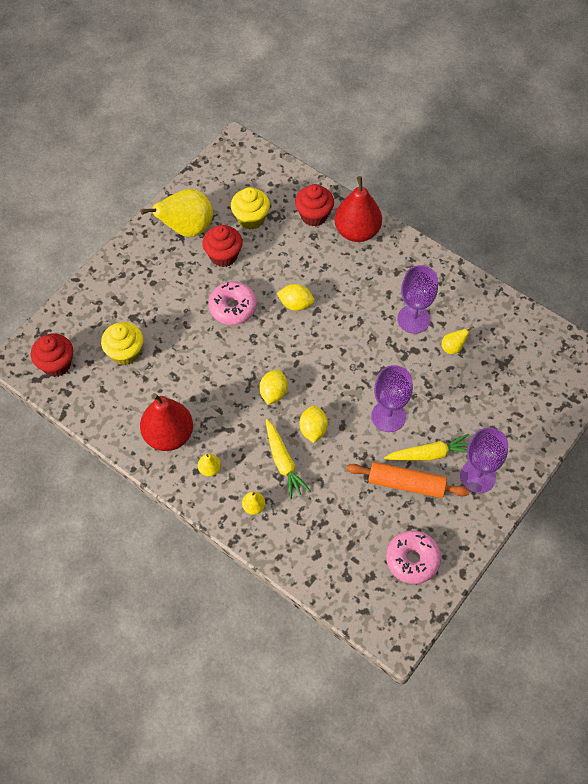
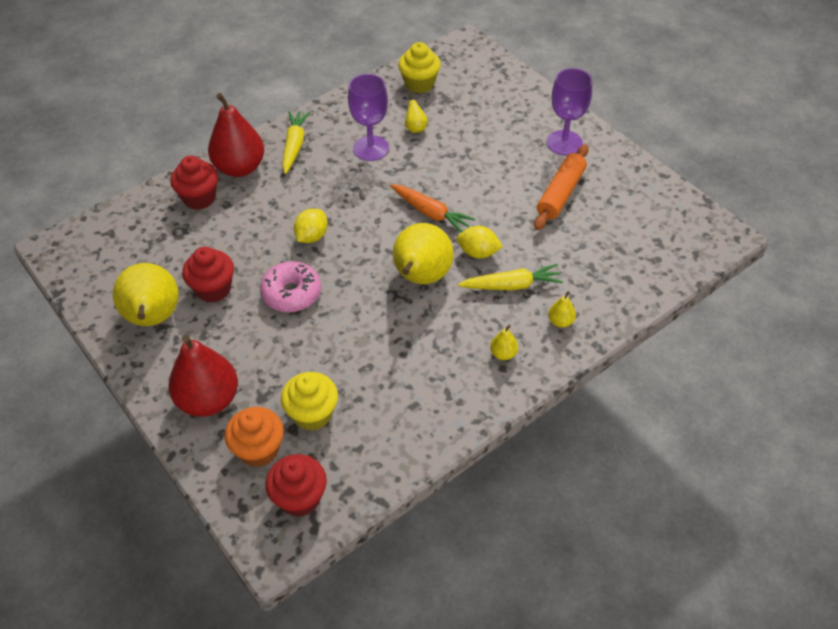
camera: 75 degrees left, 10 degrees down
(89, 329) = (259, 450): none -> orange cupcake
(168, 435) = (446, 387): red pear -> red pear (208, 400)
(251, 219) = (173, 254): yellow cupcake -> yellow cupcake (419, 84)
(273, 393) = (421, 278): yellow lemon -> yellow pear
(349, 383) = (430, 213): none -> orange carrot
(388, 416) = (479, 191): purple goblet -> none
(412, 560) = (645, 207): pink donut -> none
(429, 454) = (531, 170): yellow carrot -> yellow carrot (294, 146)

